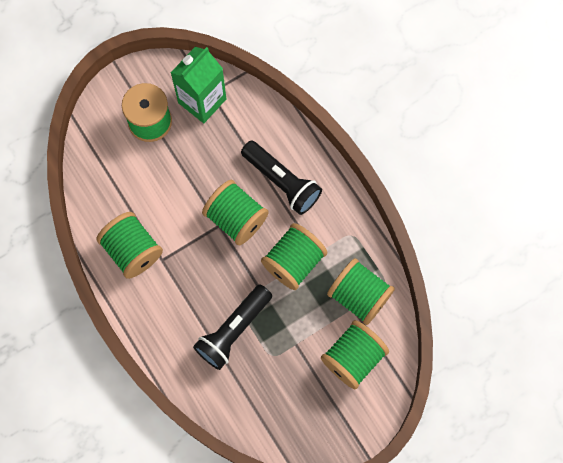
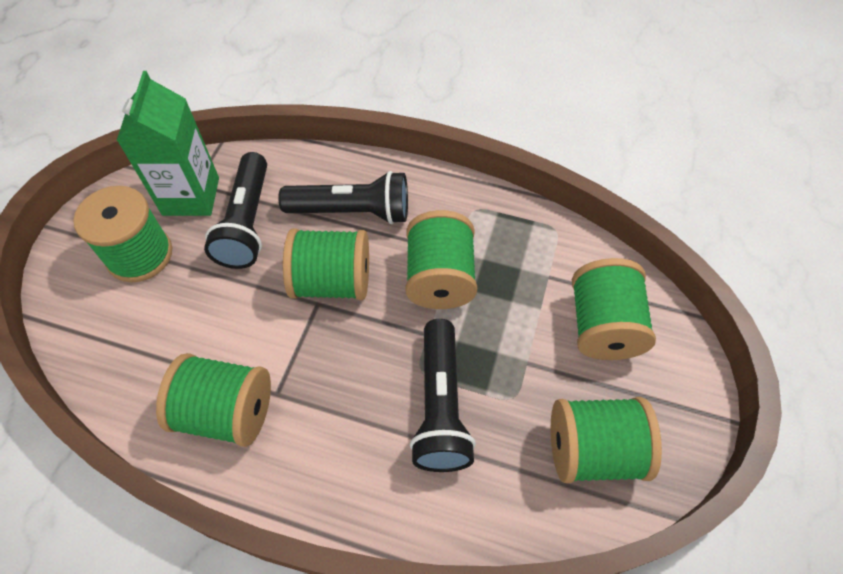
camera: 40 degrees left, 15 degrees down
(220, 144) = (247, 222): none -> black flashlight
(359, 296) = (542, 260): green spool -> green spool (593, 450)

